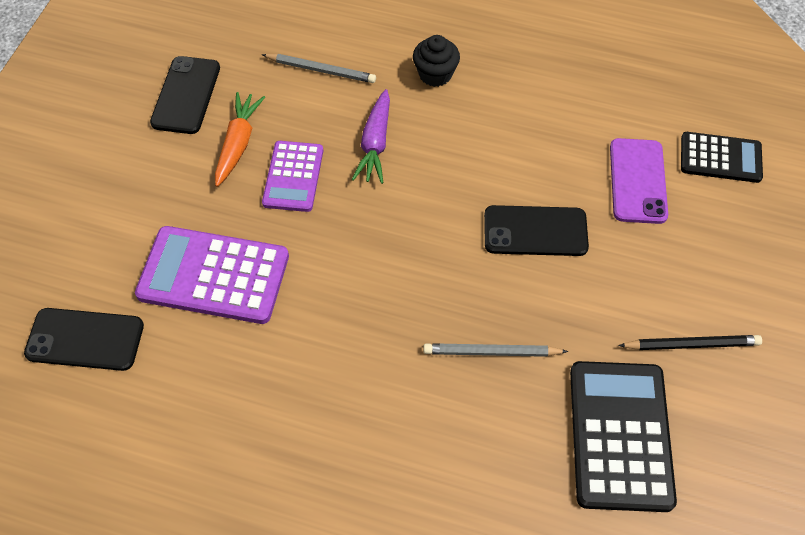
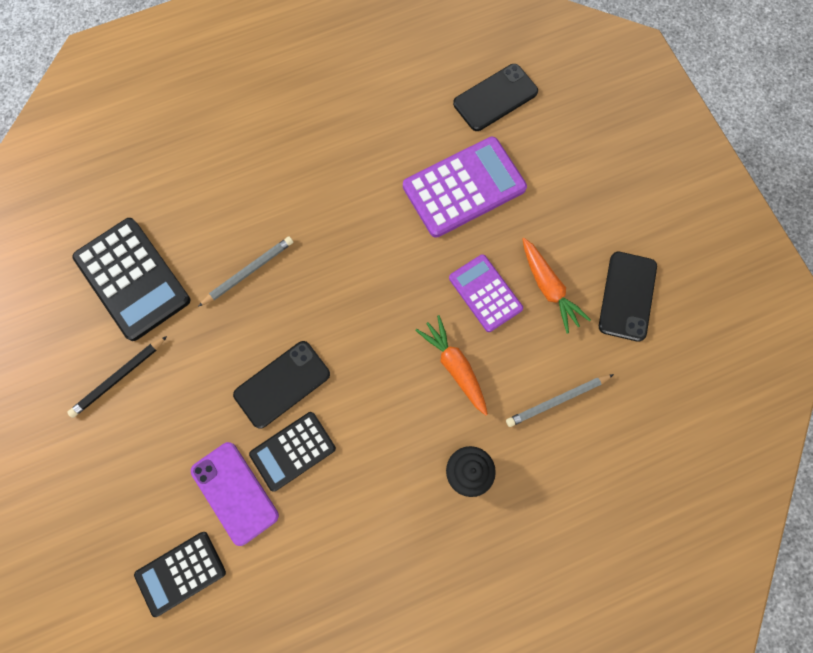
camera: 140 degrees right, 15 degrees up
(186, 95) = (627, 296): black phone -> black phone turned 45 degrees clockwise
(375, 144) = (454, 366): purple carrot -> orange carrot
(565, 177) = (293, 451): none -> black calculator

